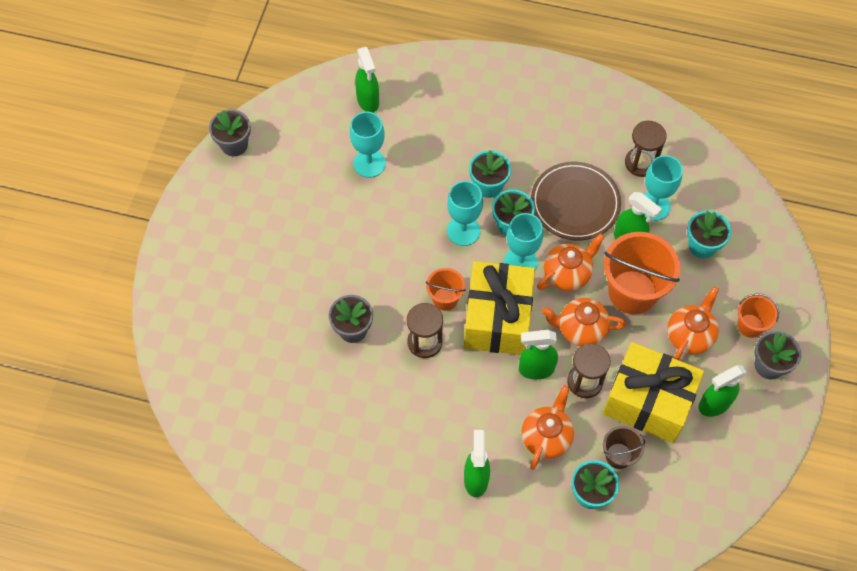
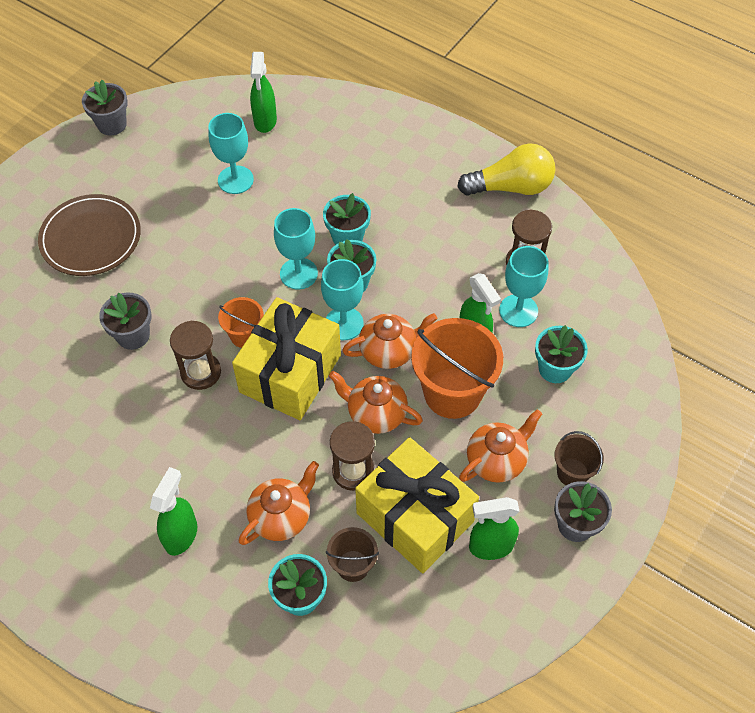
camera: 20 degrees right, 5 degrees down
(535, 369) = (305, 440): green spray bottle -> none
(575, 203) = (432, 282): brown plate -> brown plate (91, 238)
(601, 99) = (511, 187): none -> yellow light bulb
(750, 325) = (572, 472): orange bucket -> brown bucket

